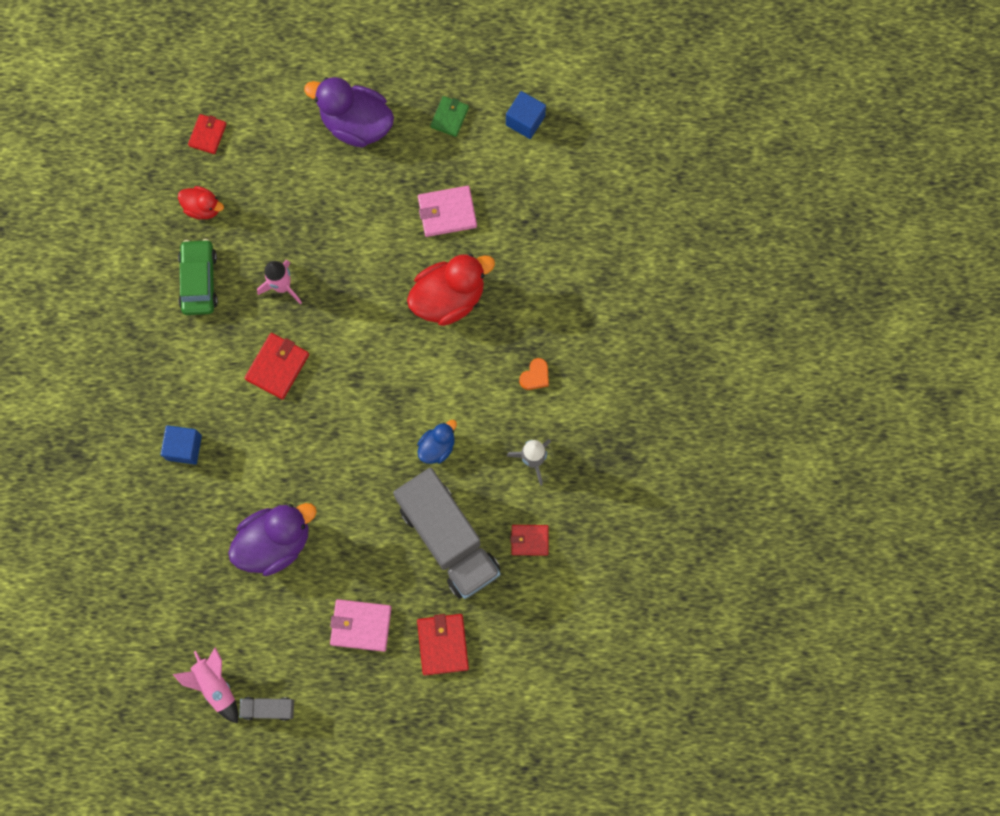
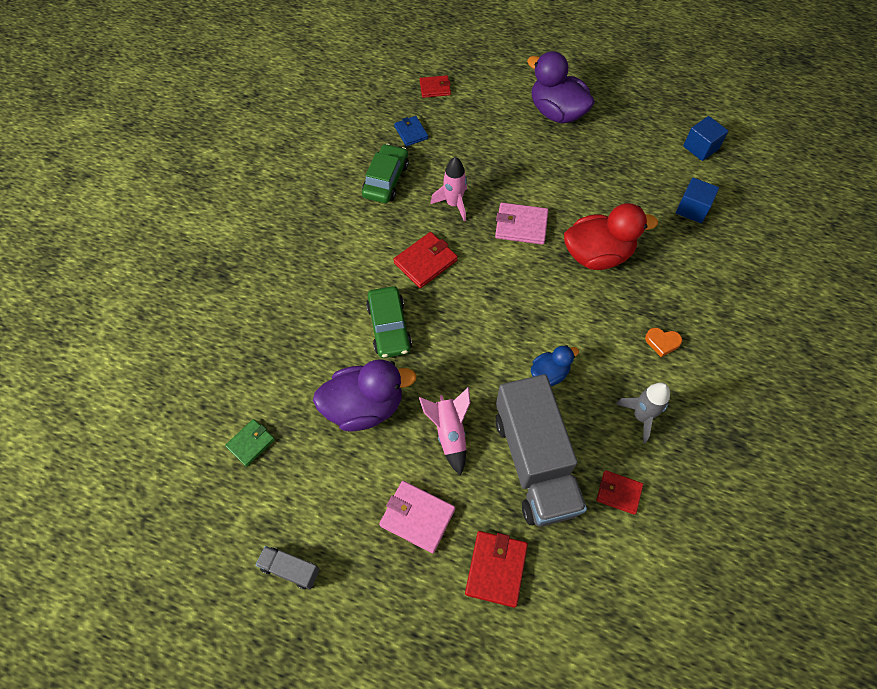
camera: 20 degrees right, 15 degrees down
(184, 447) = (317, 299): blue cube -> blue cube (692, 209)
(203, 208) = (411, 132): red duck -> blue wallet
(207, 135) = (435, 88): red wallet -> red wallet turned 45 degrees clockwise
(215, 685) = (248, 524): pink rocket -> pink rocket (449, 433)
(268, 452) = (389, 327): none -> green car
(447, 212) = (614, 192): pink wallet -> pink wallet (521, 226)
(449, 117) = (636, 128): green wallet -> green wallet (251, 443)
(535, 376) = (662, 342): orange heart -> orange heart turned 45 degrees clockwise

